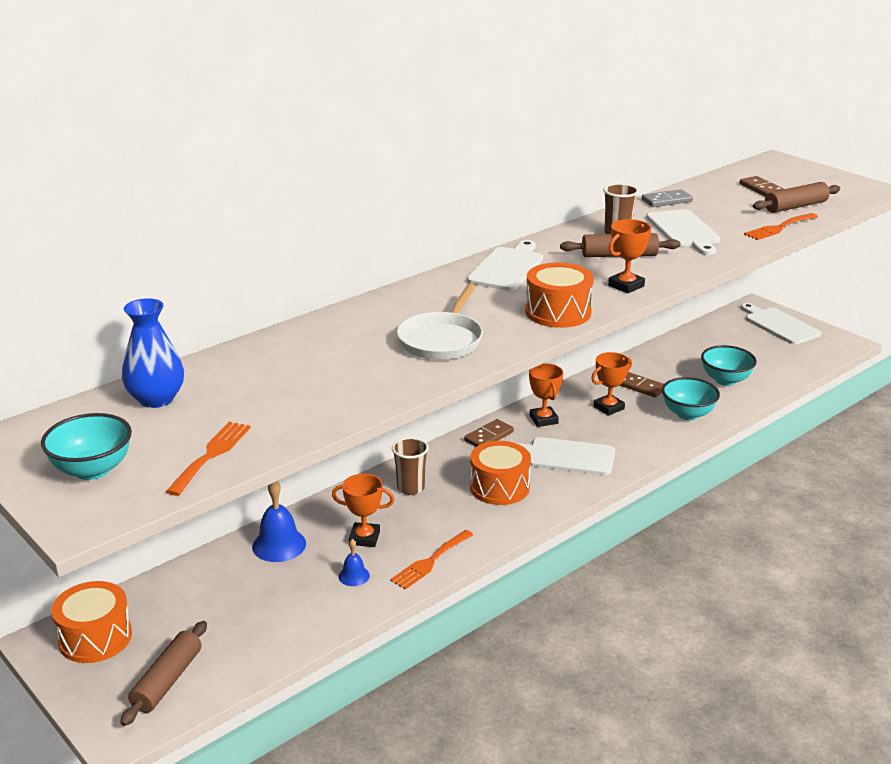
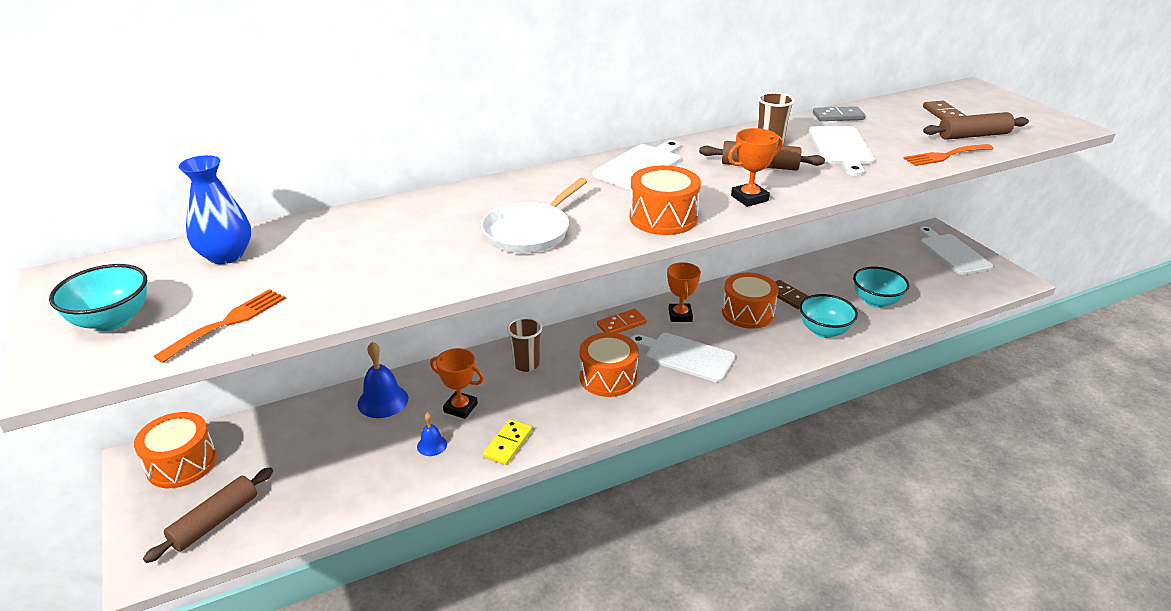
camera: 15 degrees right, 5 degrees up
(430, 562) = (508, 444): orange fork -> yellow domino
(489, 436) = (621, 324): brown domino -> orange domino
(608, 408) = (747, 313): orange trophy -> orange drum

